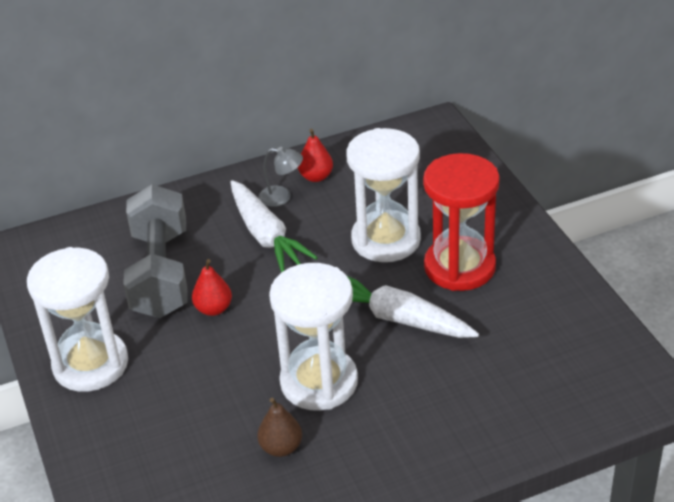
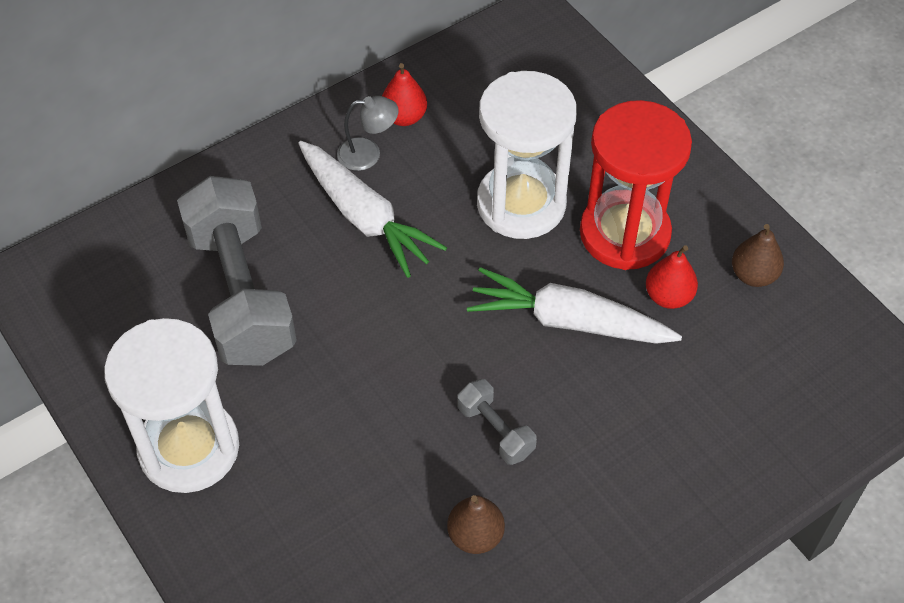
camera: 15 degrees left, 15 degrees up
(213, 309) = (328, 339): red pear -> red pear (668, 296)
(319, 382) = (495, 430): white hourglass -> grey dumbbell
(553, 305) = (753, 275): none -> brown pear

